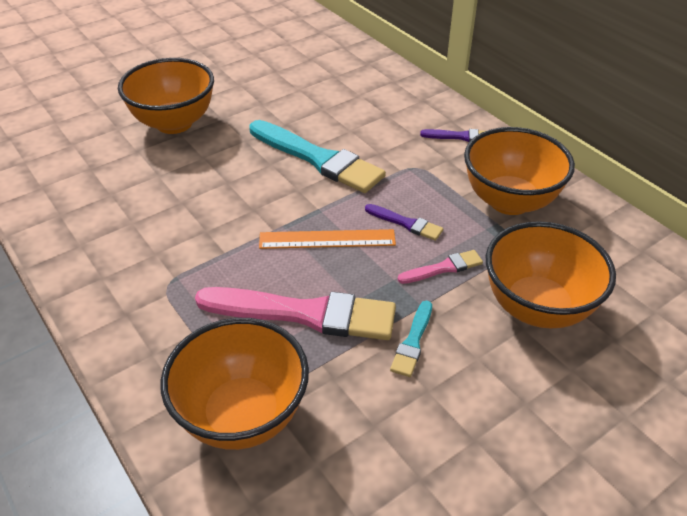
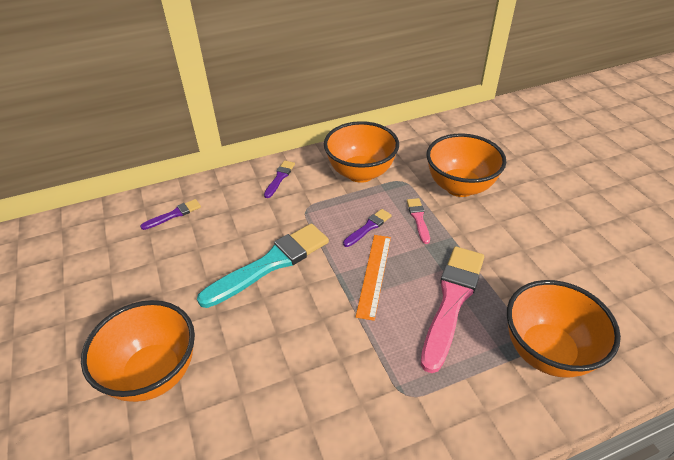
camera: 75 degrees left, 0 degrees up
(365, 82) = (174, 214): none -> purple brush
(413, 341) = (483, 248): turquoise brush -> none

